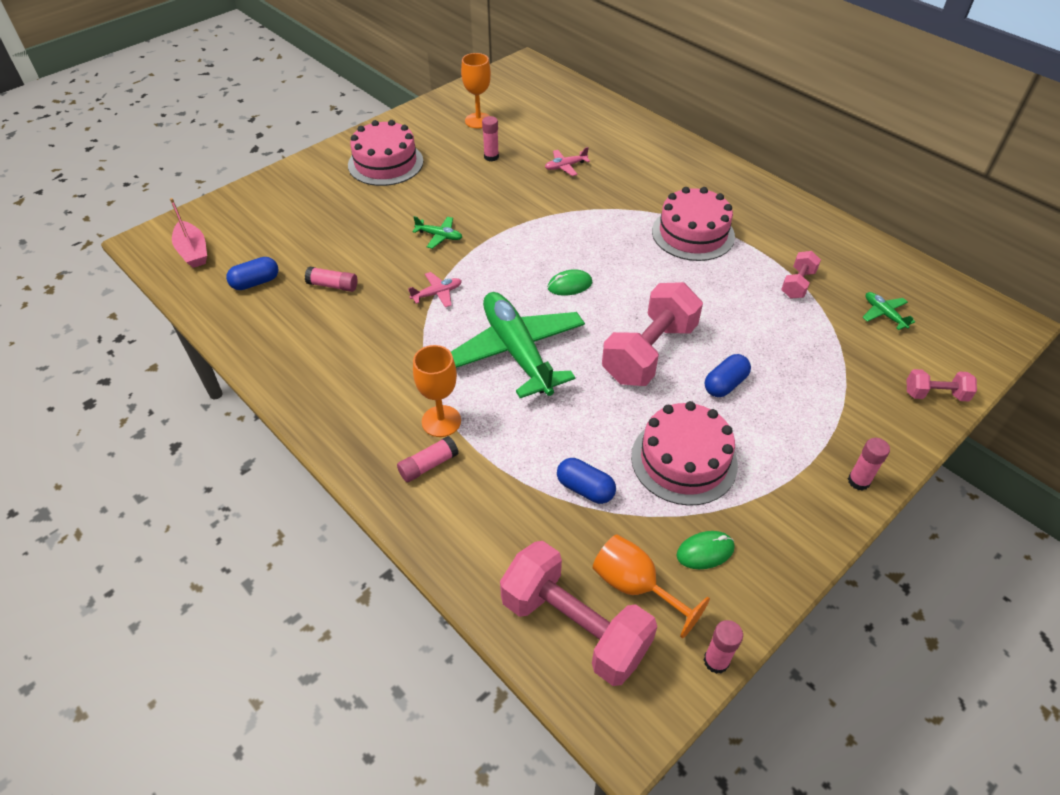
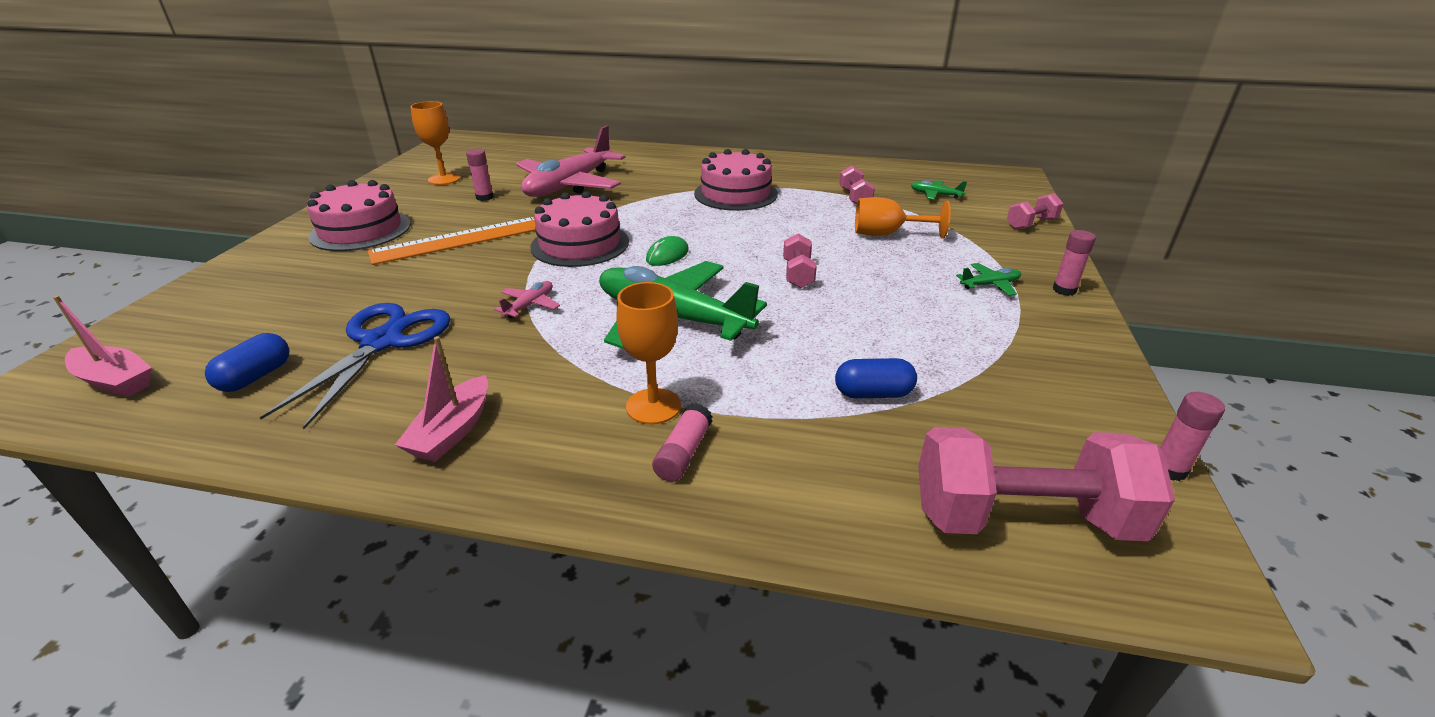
camera: 35 degrees left, 15 degrees down
(323, 379) = (452, 431): none -> pink boat
(333, 285) = (382, 342): pink glue stick -> blue scissors
(439, 236) = (485, 263): green plane -> green plane (990, 285)
(440, 202) = (459, 240): none -> orange ruler
(565, 166) = (570, 185): pink plane -> pink plane, size x2.49
(635, 586) = (1023, 448): orange goblet -> orange goblet (886, 234)
(649, 353) = (798, 274): pink dumbbell -> pink dumbbell, size x0.49
(684, 460) = (926, 333): pink cake -> pink cake (580, 244)
(705, 552) = (1036, 389): green mouse -> none
(725, 384) = (886, 271): blue capsule -> none

